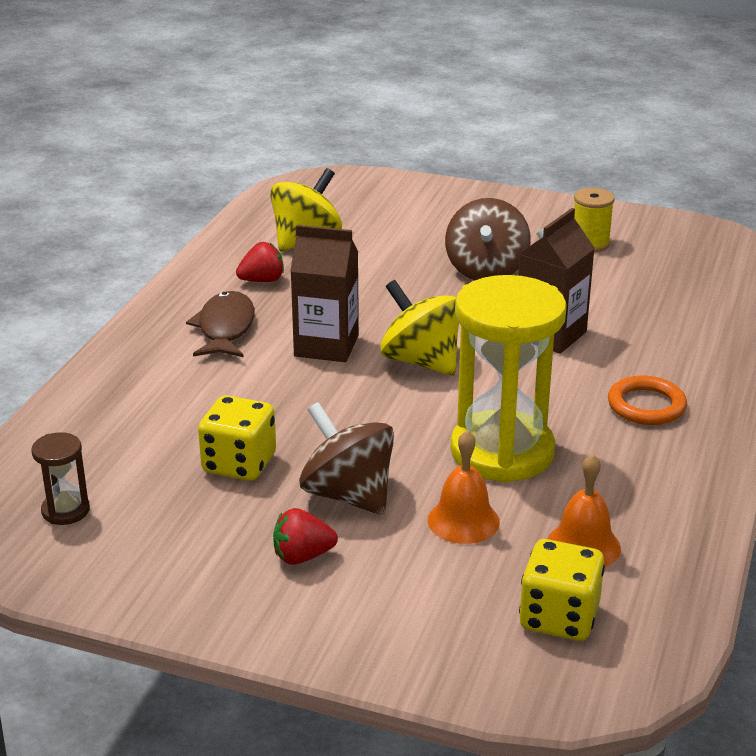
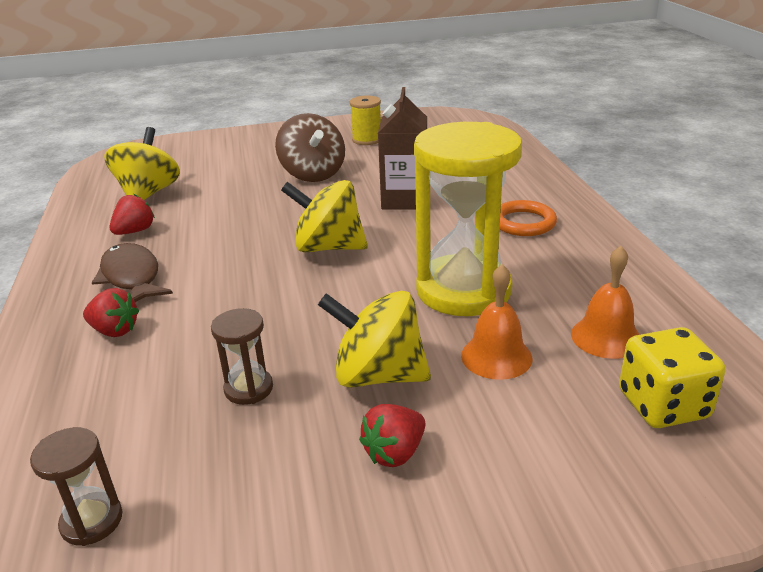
camera: 30 degrees left, 0 degrees up
(177, 374) = (114, 330): none -> red strawberry
(239, 464) = (248, 388): yellow dice -> brown hourglass
(326, 346) = (238, 261): brown carton -> none
(348, 495) = (378, 375): brown spinning top -> yellow spinning top

